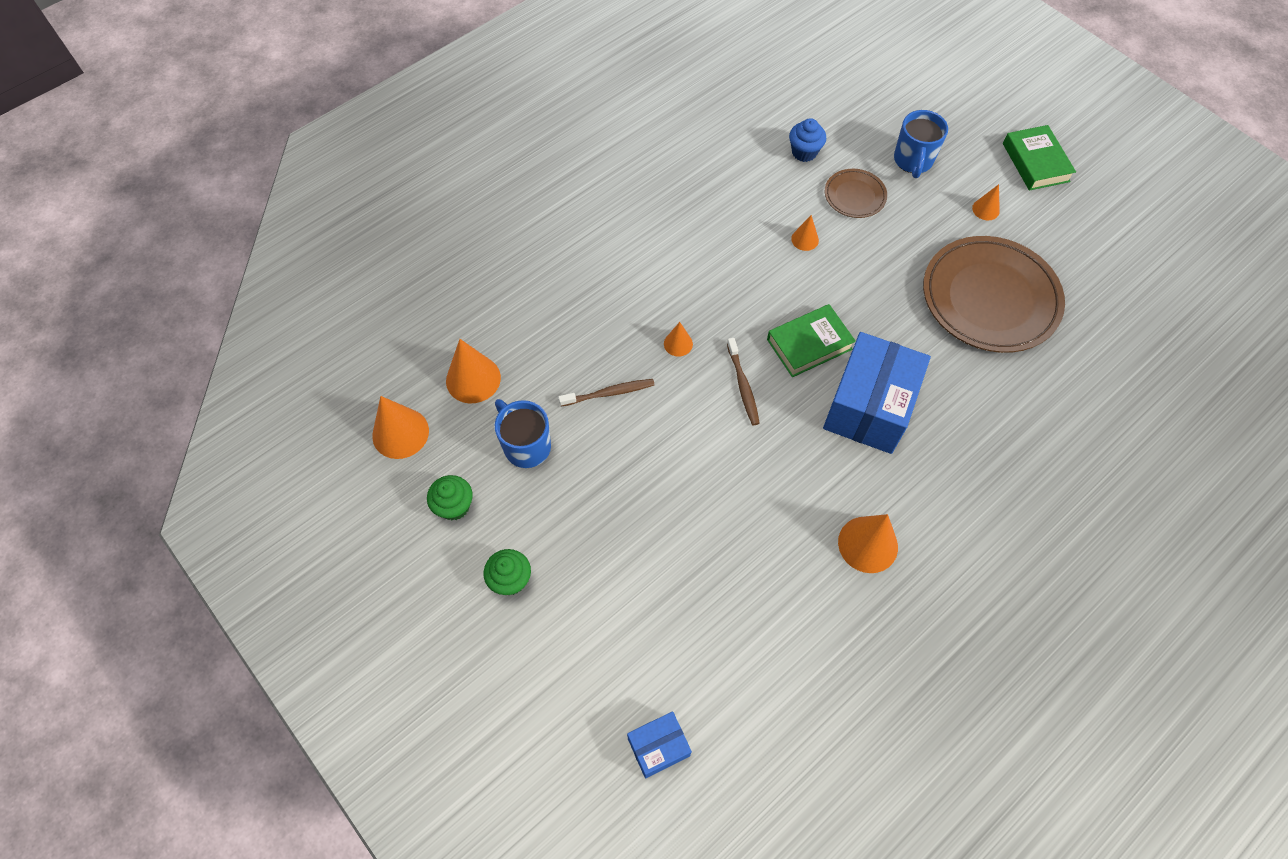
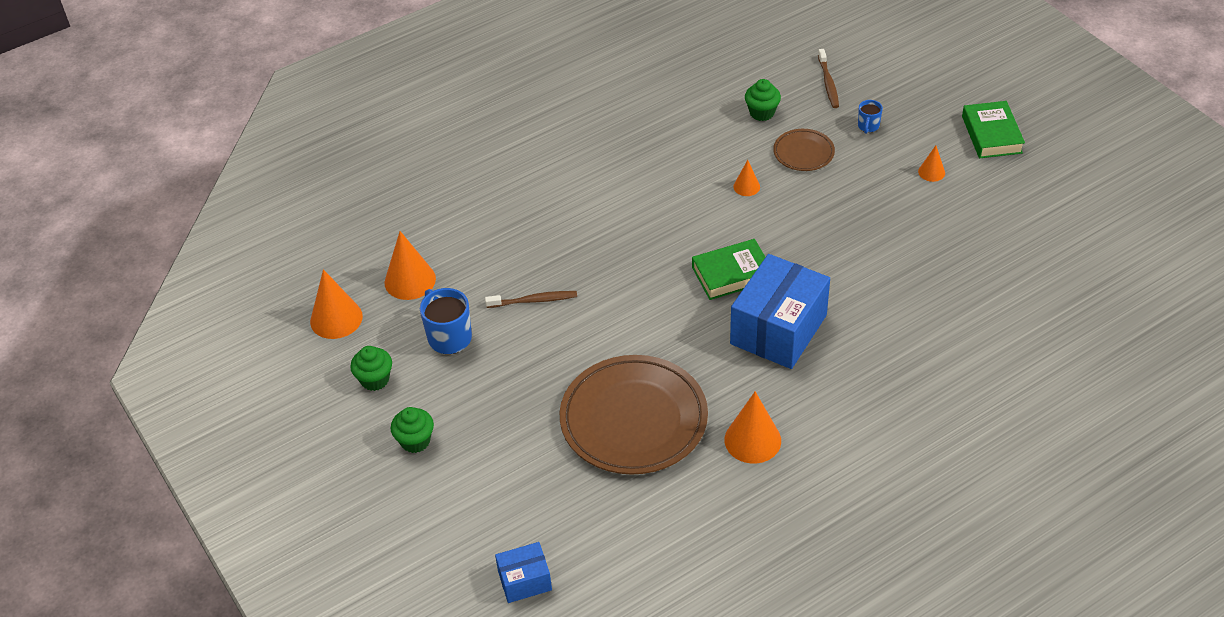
camera: 10 degrees right, 15 degrees down
(678, 344) = (606, 265): orange cone -> none
(743, 385) = (661, 303): brown toothbrush -> brown toothbrush (828, 83)
(804, 152) = (762, 113): blue cupcake -> green cupcake
(913, 161) = (868, 126): blue mug -> blue mug, size x0.55
(990, 298) = (918, 247): brown plate -> brown plate (633, 419)

